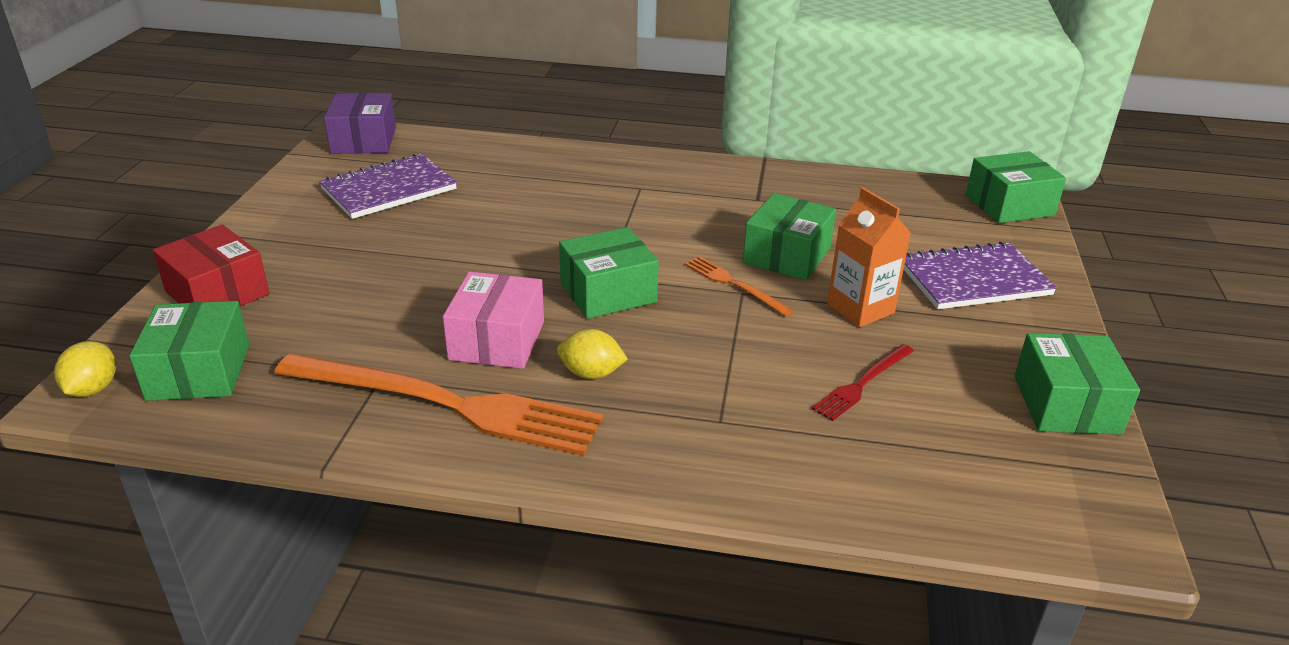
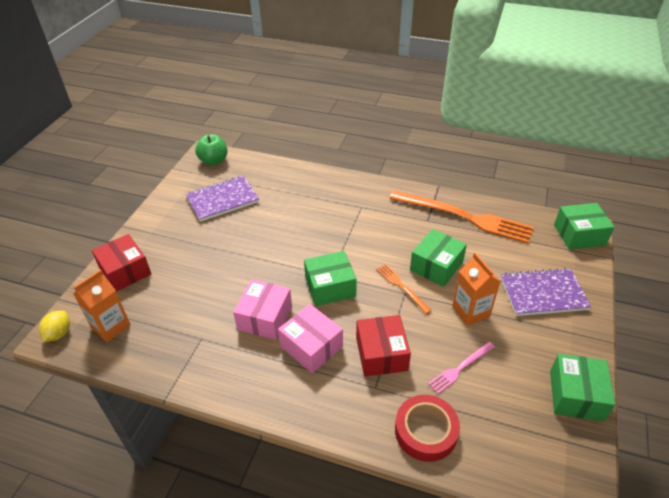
camera: 10 degrees right, 10 degrees up
(199, 371) = (111, 326): green box -> orange carton
(364, 140) = (214, 161): purple box -> green apple
(447, 404) = (232, 361): orange fork -> orange fork (464, 217)
(591, 373) = (311, 346): yellow lemon -> pink box
(720, 374) = (381, 354): none -> red box
(825, 473) = (425, 431): none -> red tape
(863, 384) = (460, 368): red fork -> pink fork

